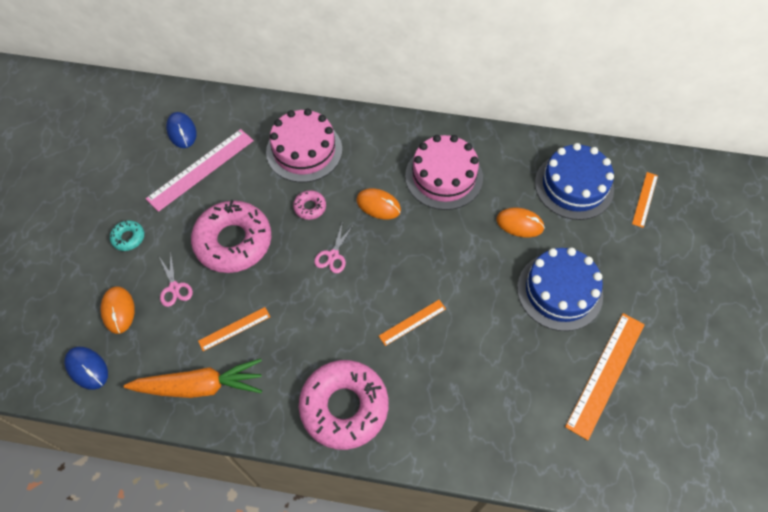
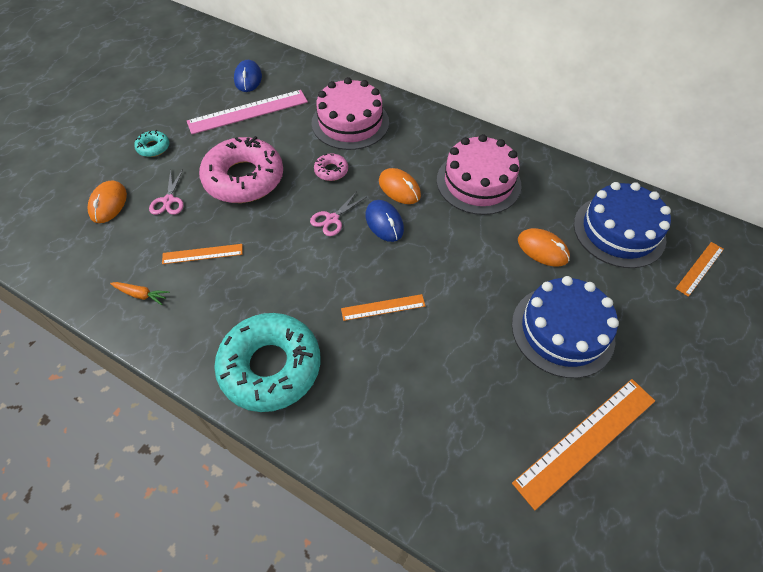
camera: 20 degrees right, 5 degrees down
(87, 368) = (51, 243): blue mouse -> blue mouse (384, 222)
(200, 386) = (141, 295): orange carrot -> orange carrot, size x0.42
(344, 407) = (270, 366): pink donut -> turquoise donut

